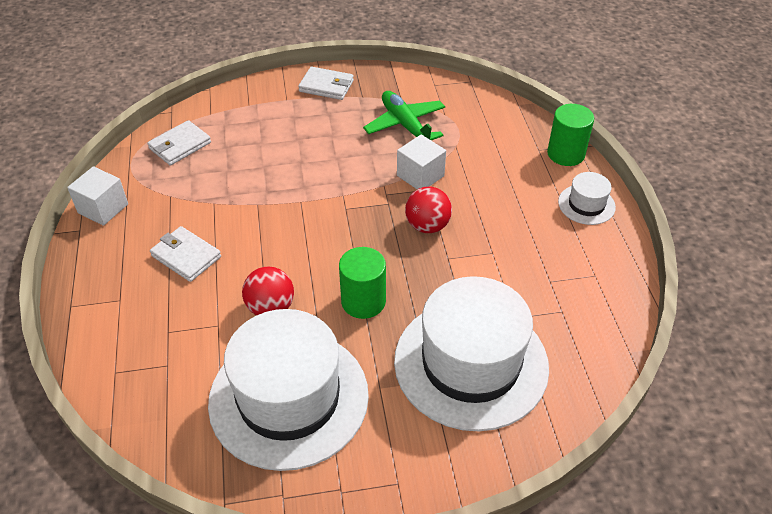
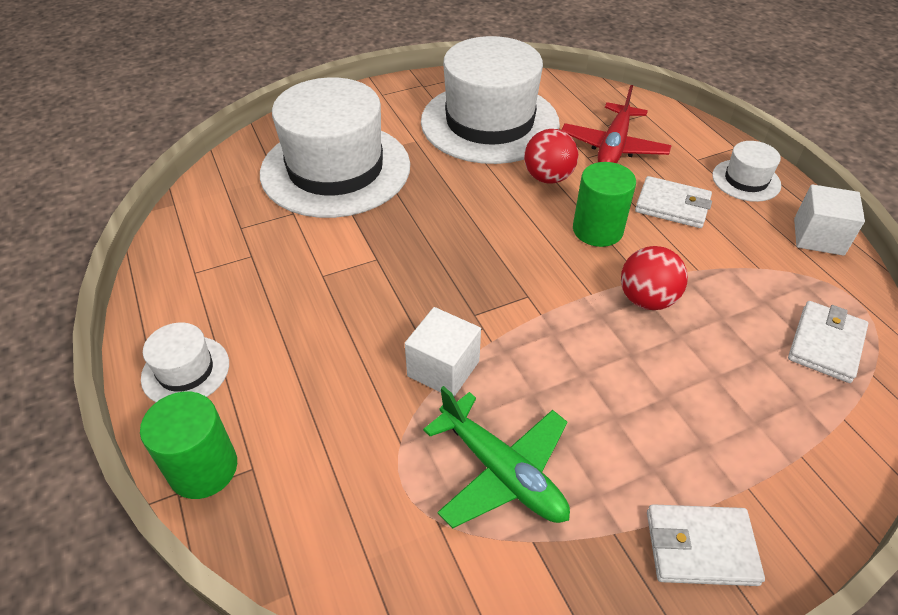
camera: 165 degrees right, 0 degrees up
(101, 268) = (746, 180): none -> white hat
(184, 332) = (613, 147): none -> red plane
(363, 301) = (457, 199): green cylinder -> green cylinder (597, 230)
(427, 226) = (412, 293): red ball -> red ball (646, 299)

